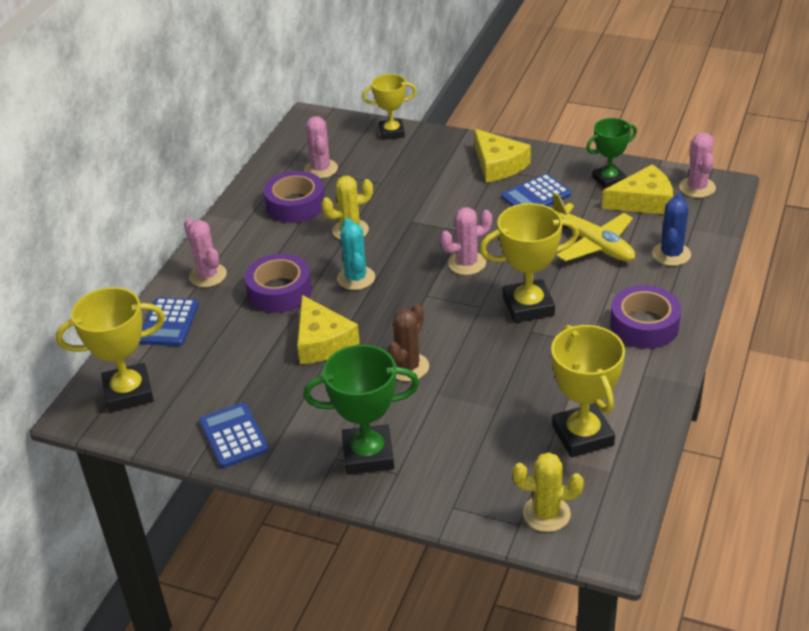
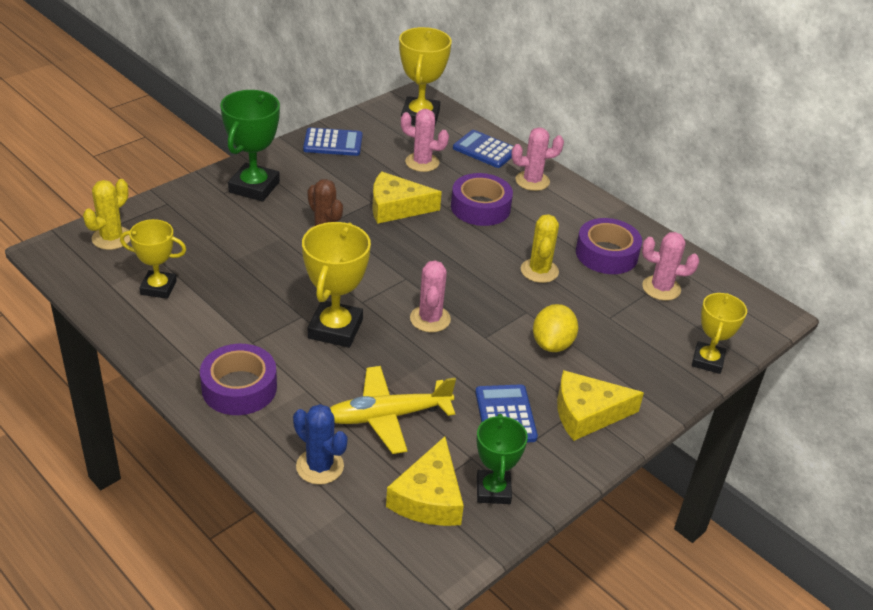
camera: 110 degrees right, 0 degrees up
(356, 278) = (464, 250): turquoise cactus -> none
(438, 198) = (552, 344): none -> yellow lemon
(582, 435) = (158, 288): yellow trophy -> yellow trophy, size x0.66
(697, 187) = (418, 563): pink cactus -> pink cactus (422, 162)

